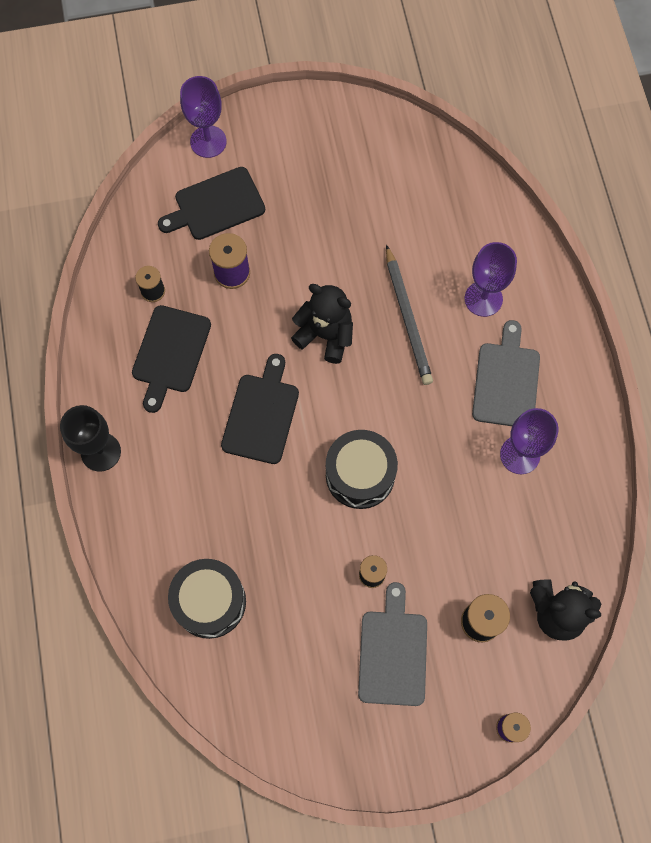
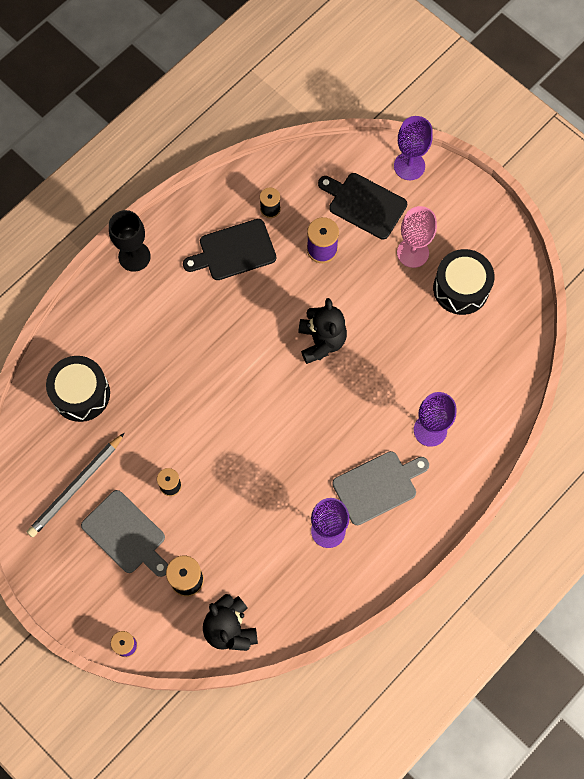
camera: 55 degrees right, 0 degrees up
(261, 414) = (233, 338): black cutting board -> none
(297, 197) = (412, 252): none -> pink goblet
(360, 475) = (236, 431): black drum -> black drum (461, 288)
(393, 652) = (126, 534): grey cutting board -> grey cutting board turned 75 degrees clockwise
(408, 318) = (376, 388): grey pencil -> grey pencil (76, 487)

